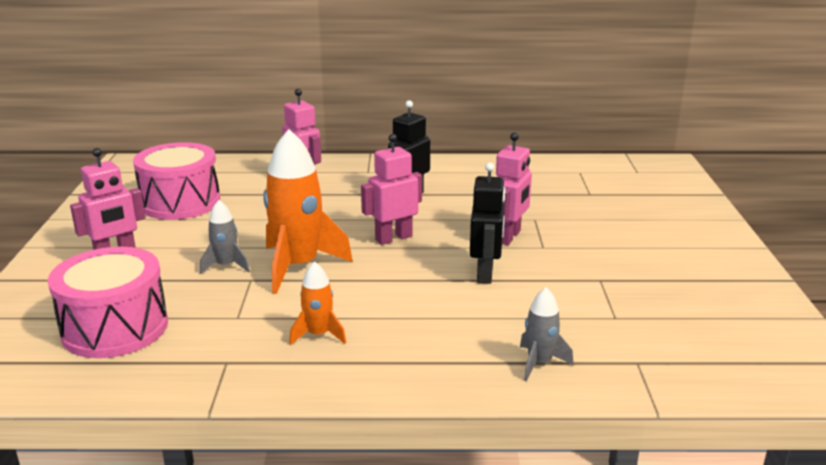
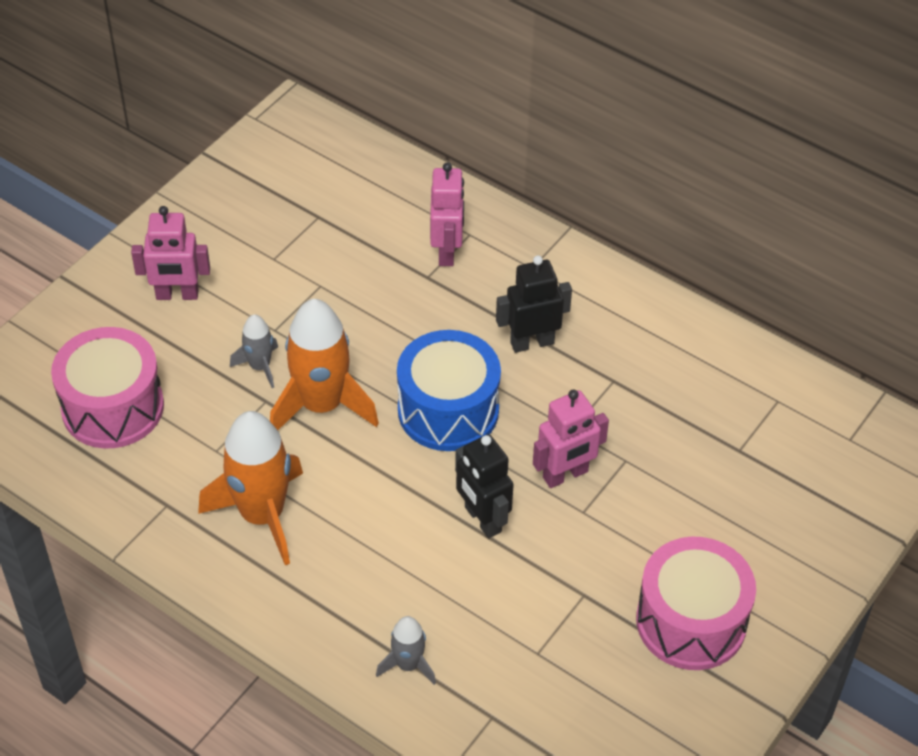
camera: 35 degrees right, 25 degrees up
(180, 202) = (294, 227): pink drum -> pink drum (691, 621)
(318, 335) = (262, 515): orange rocket -> orange rocket, size x1.99
(393, 238) = (448, 410): pink robot -> blue drum
(485, 274) = (482, 519): black robot -> black robot turned 105 degrees clockwise

